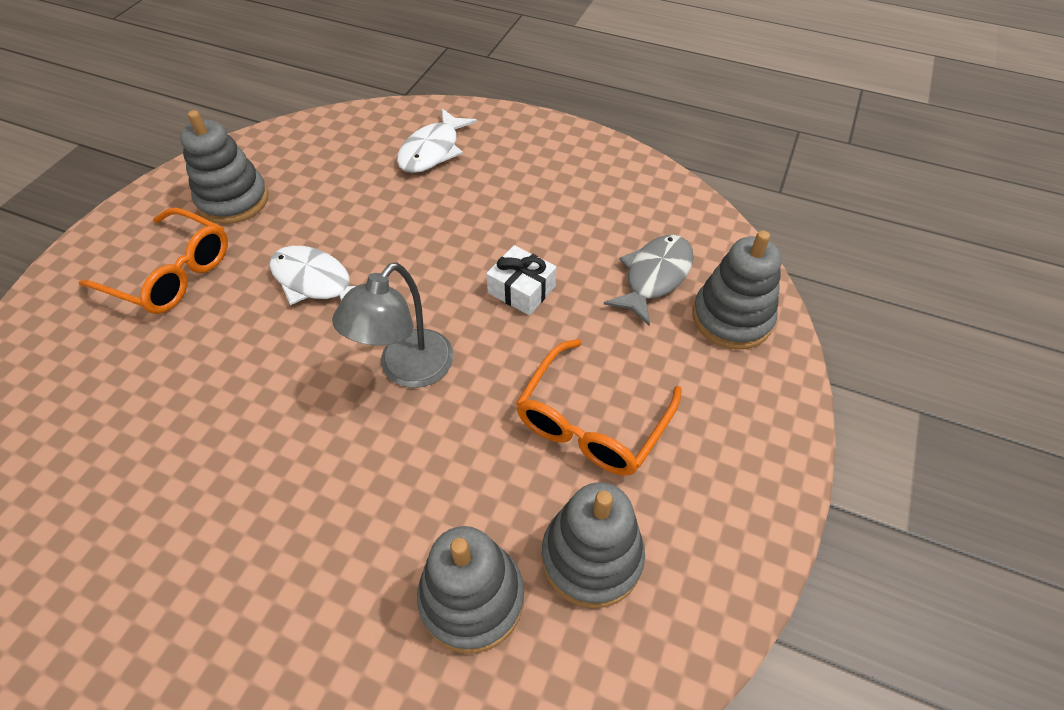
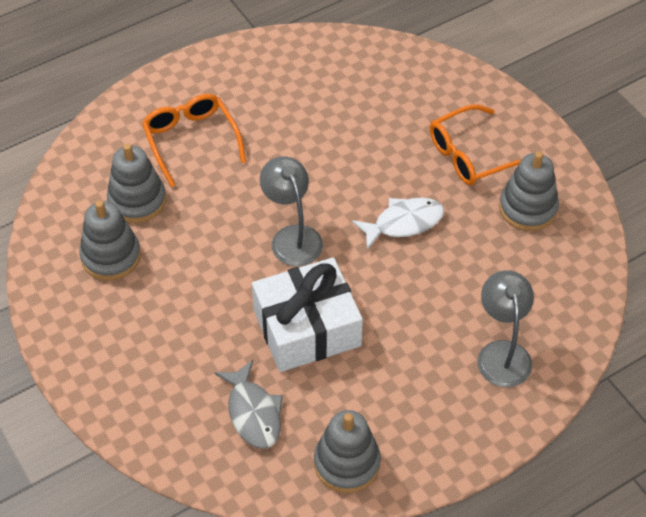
camera: 125 degrees right, 0 degrees up
(432, 151) = (502, 353): white fish -> grey lamp
(521, 289) = (307, 328): white gift -> white gift, size x2.11
(592, 421) = (180, 304): orange glasses -> orange glasses (191, 141)
(731, 318) = (182, 432): grey stacking toy -> grey stacking toy (347, 463)

